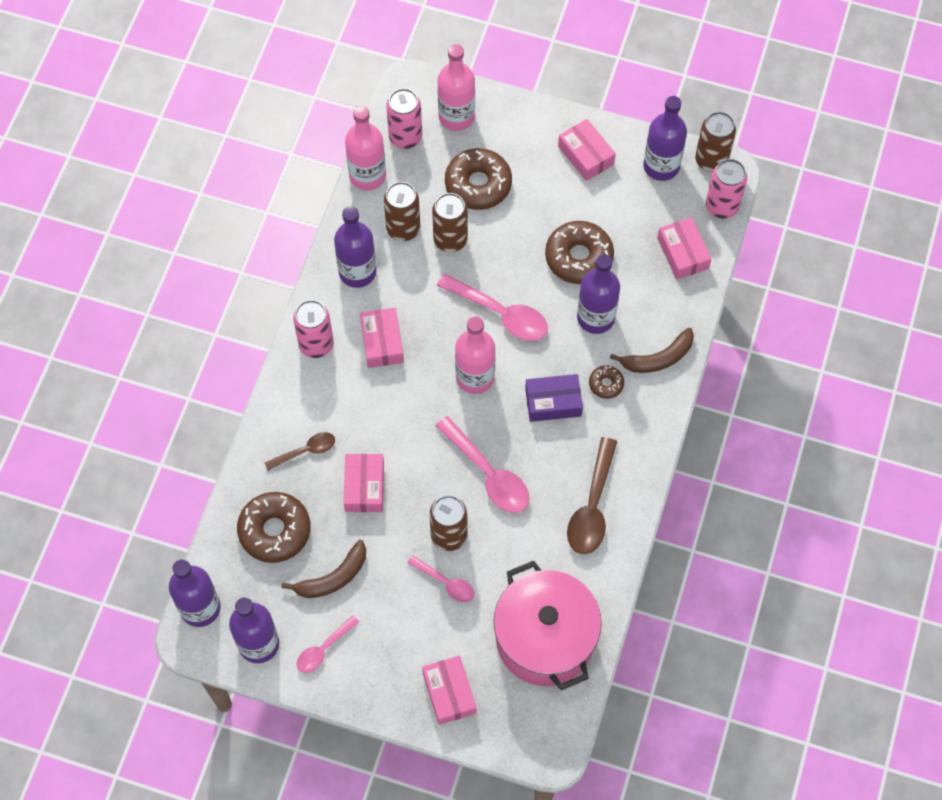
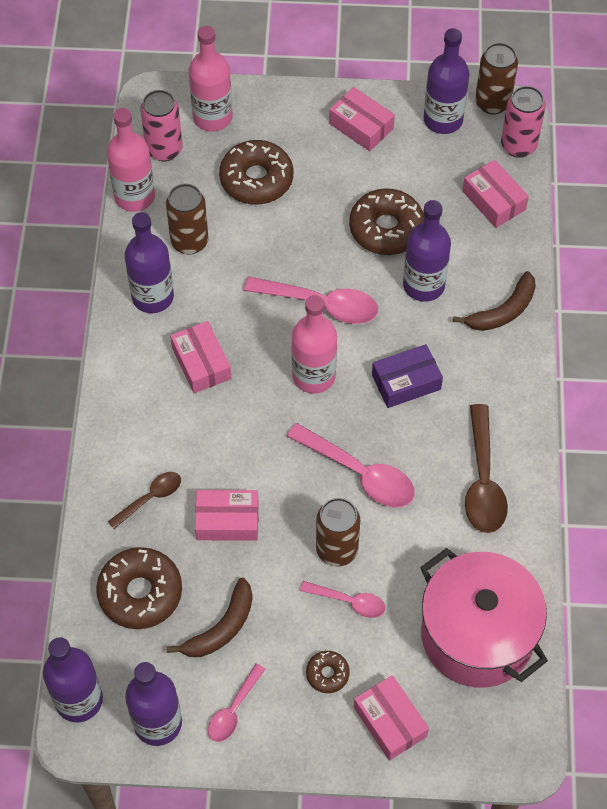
camera: 15 degrees left, 5 degrees down
(316, 344) = (129, 382): pink can -> none
(364, 487) = (227, 520): pink box -> pink box turned 75 degrees counterclockwise
(450, 240) = (244, 241): brown can -> none
(606, 384) = (456, 350): brown donut -> brown donut (327, 674)

